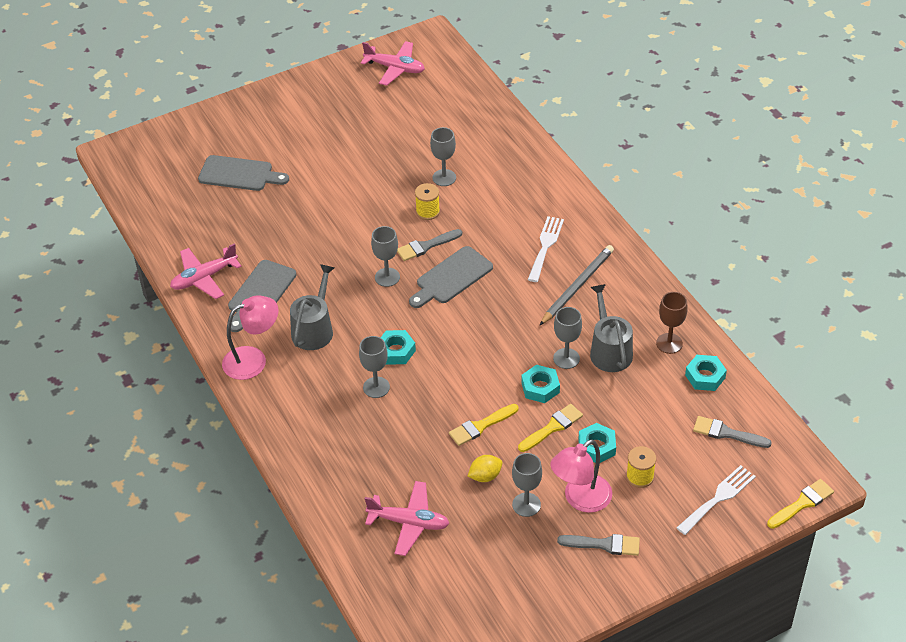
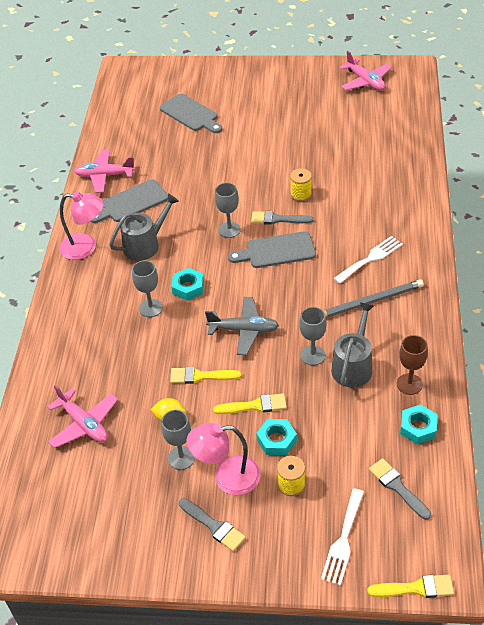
camera: 35 degrees right, 0 degrees up
(444, 178) = (334, 174): grey goblet -> none
(484, 366) = (244, 330): none -> grey plane
(540, 387) = (272, 368): turquoise nut -> none
(718, 498) = (343, 540): white fork -> white fork turned 120 degrees clockwise

